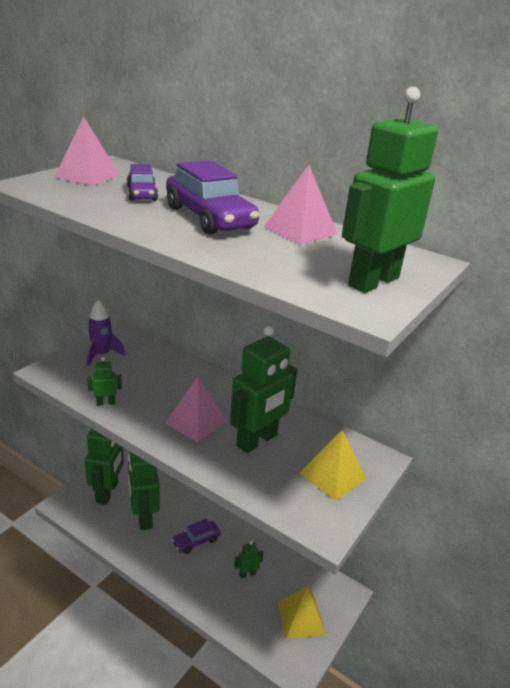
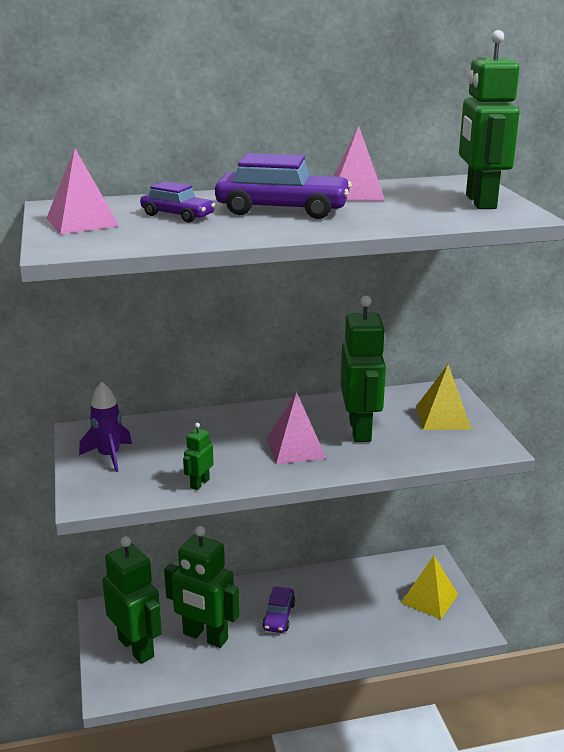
camera: 45 degrees left, 5 degrees down
(247, 574) = (352, 604): green robot -> none

